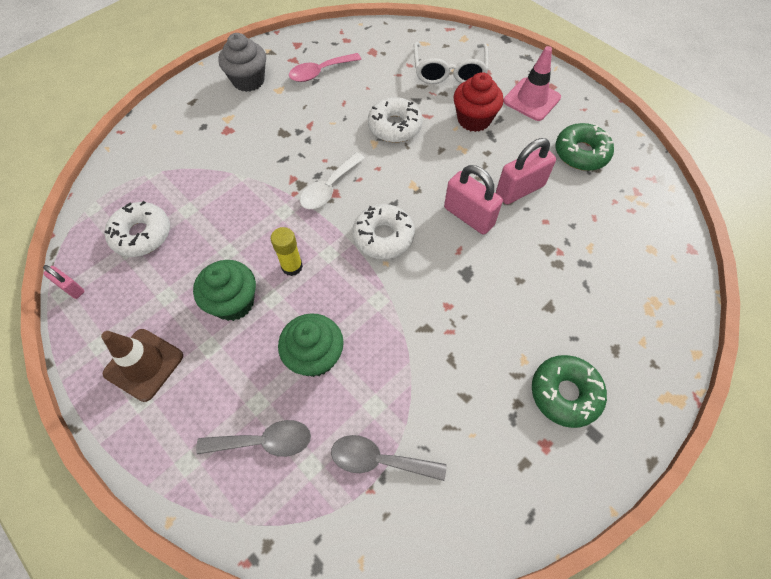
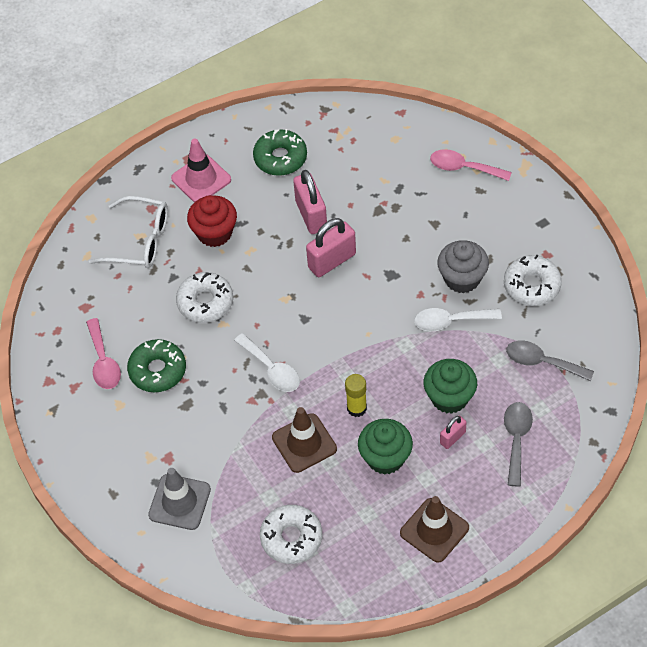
camera: 75 degrees left, 5 degrees down
(71, 288) = (342, 598): pink padlock -> pink padlock (452, 438)
(182, 145) = (179, 502): none -> grey traffic cone
(247, 228) = (304, 443): none -> brown traffic cone
(248, 80) = (96, 434): grey cupcake -> grey cupcake (462, 278)
(379, 460) = (542, 362): grey spoon -> grey spoon turned 90 degrees clockwise
(383, 237) = (339, 331): white donut -> white donut (532, 286)
(418, 343) = (450, 321): none -> white spoon
(565, 393) = (509, 232): green donut -> green donut (157, 370)
(641, 327) = (464, 168): none -> pink spoon

